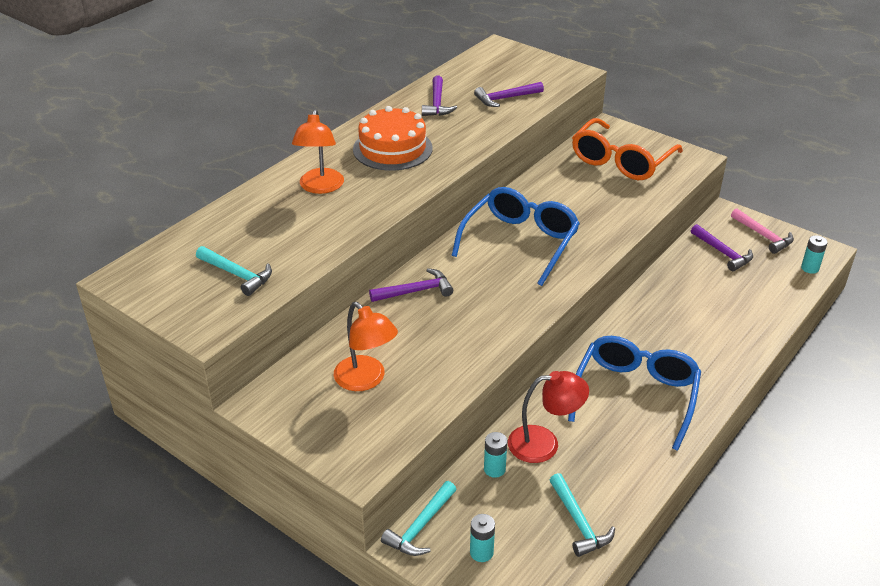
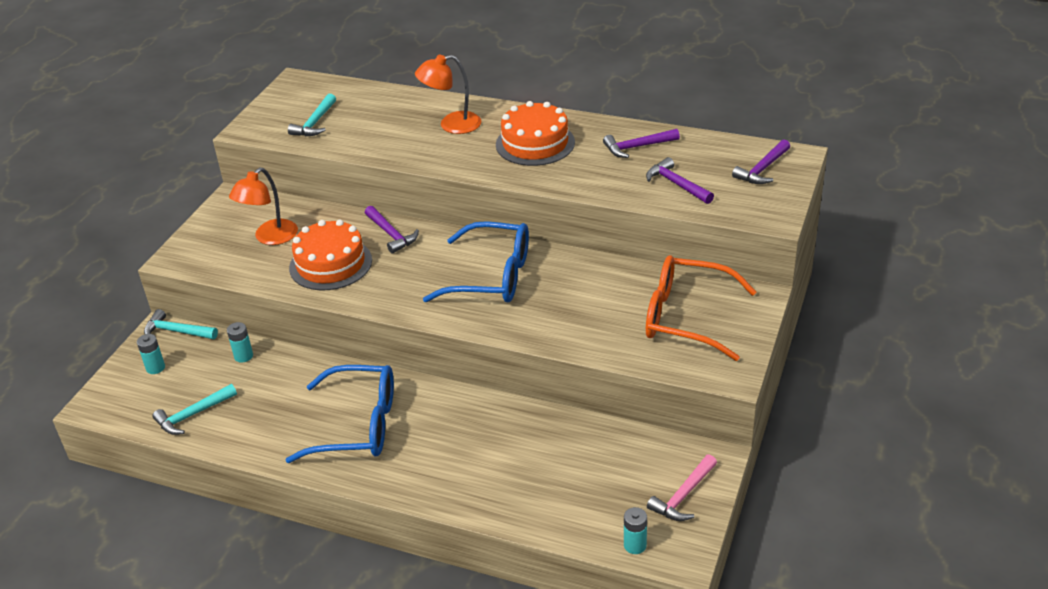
camera: 75 degrees right, 0 degrees up
(443, 339) = (330, 264): none -> orange cake
(544, 443) = (279, 378): red lamp -> none
(723, 253) = (627, 462): purple hammer -> purple hammer (762, 169)

